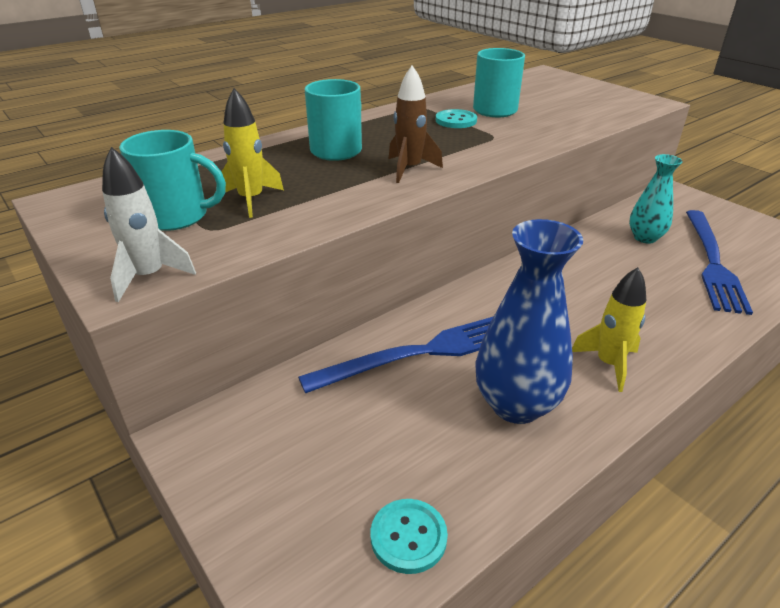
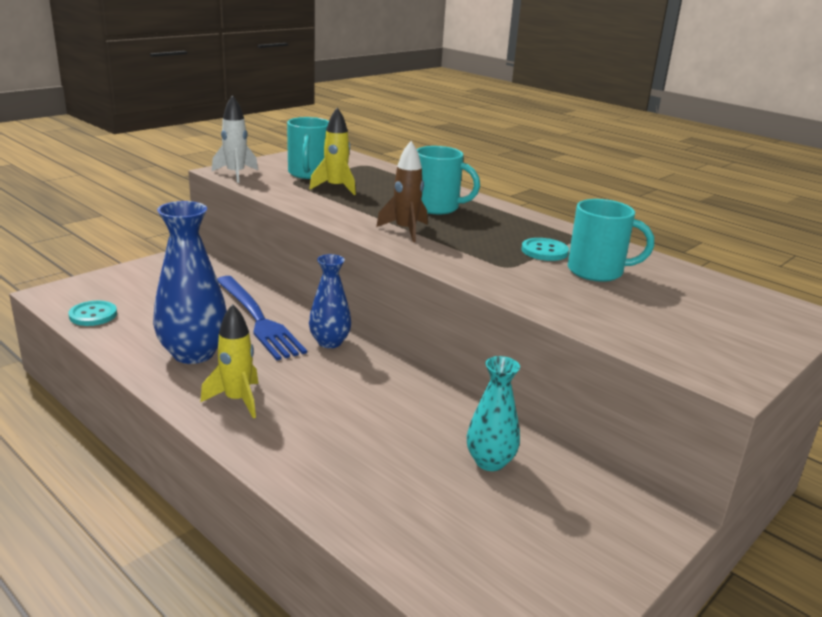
camera: 80 degrees right, 10 degrees down
(474, 301) = (329, 342): none -> blue vase
(712, 262) = (441, 509): blue fork -> none

